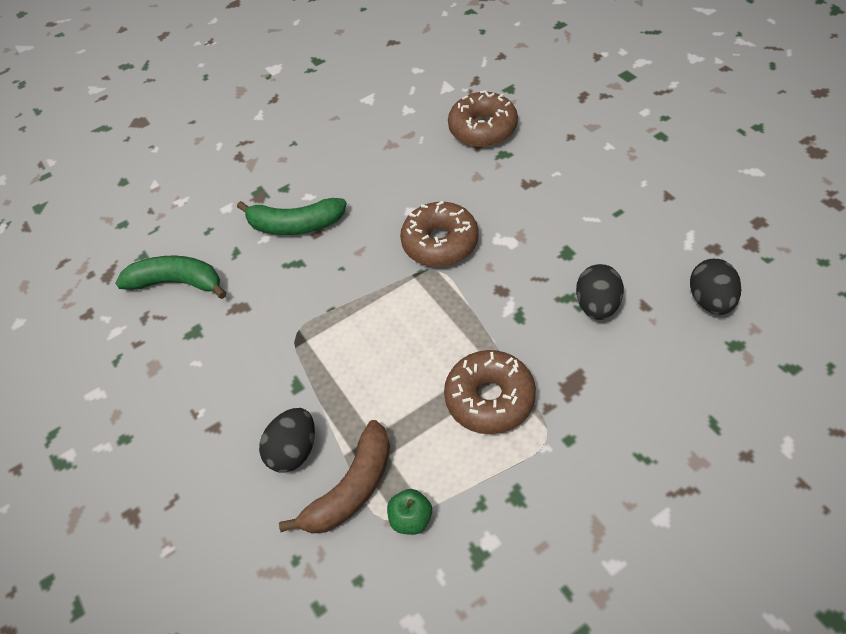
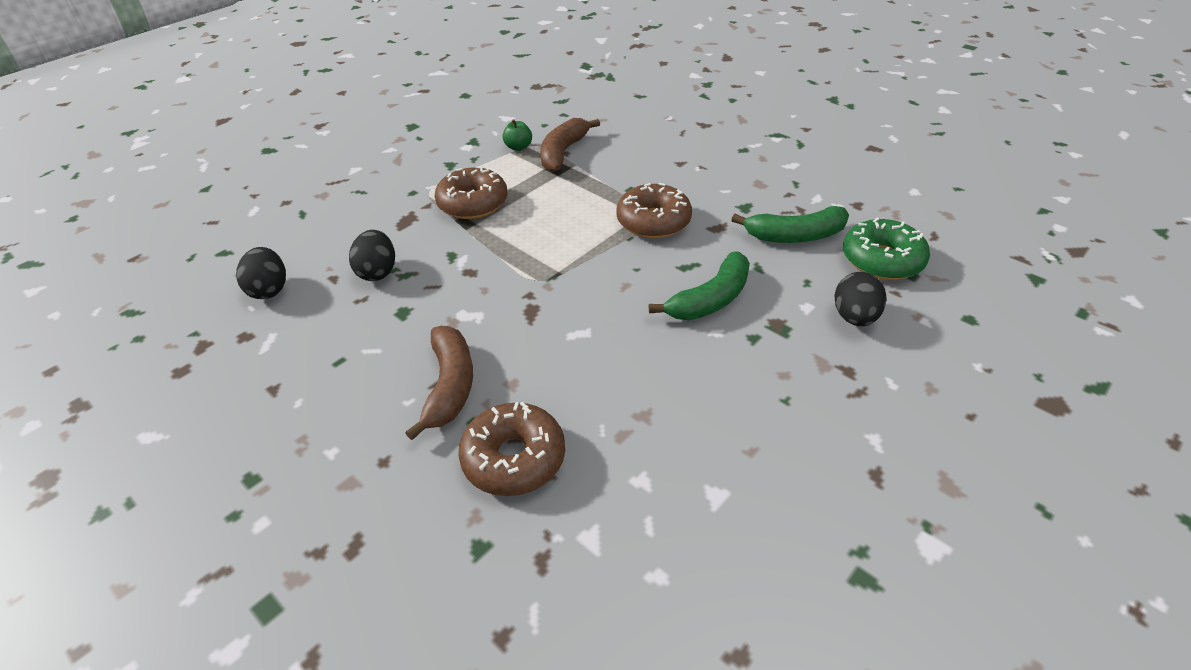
camera: 160 degrees right, 10 degrees down
(130, 242) = (882, 260): none -> green donut
(294, 451) = (612, 161): black egg -> black egg (854, 317)
(295, 225) = (710, 299): green banana -> green banana turned 150 degrees clockwise
(440, 243) = (540, 303): brown donut -> brown donut (653, 221)
(524, 180) = (450, 386): none -> brown banana

